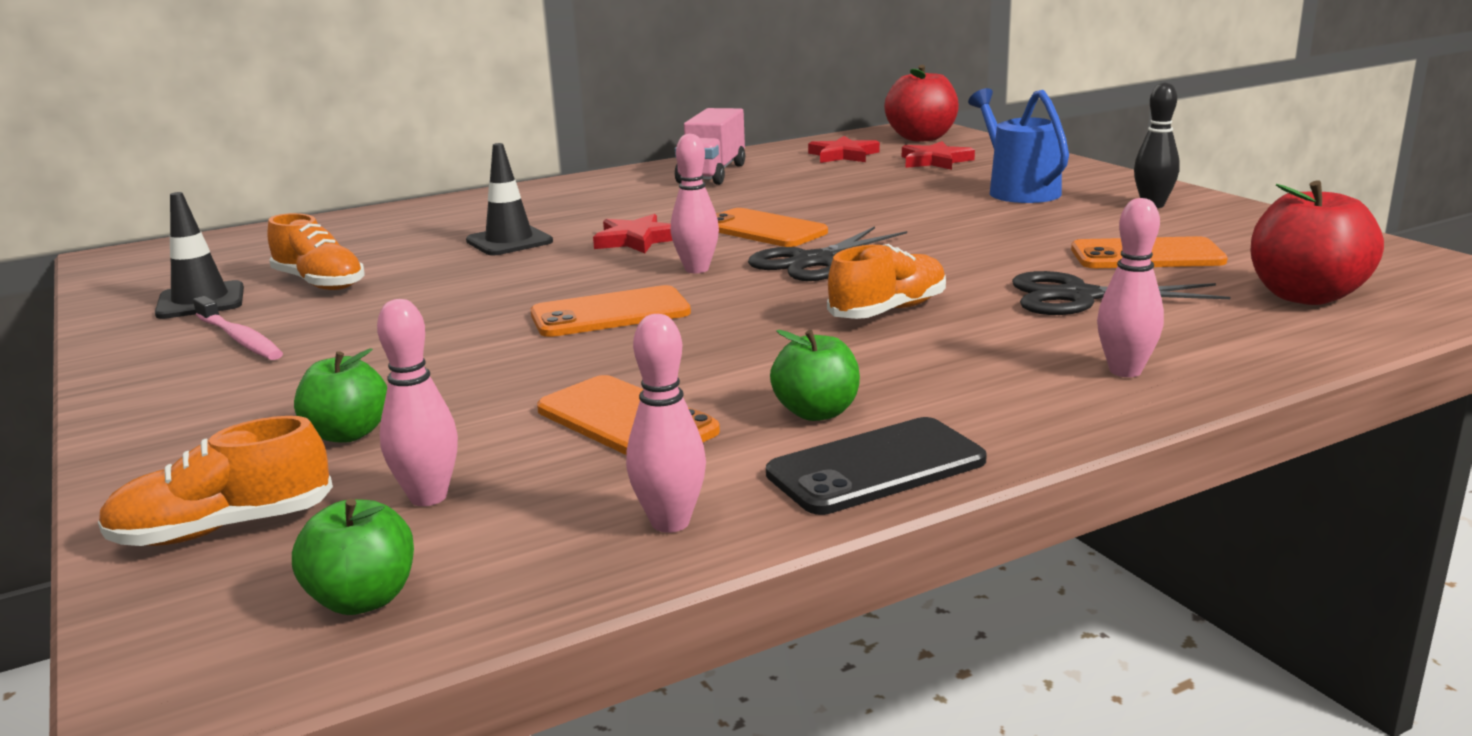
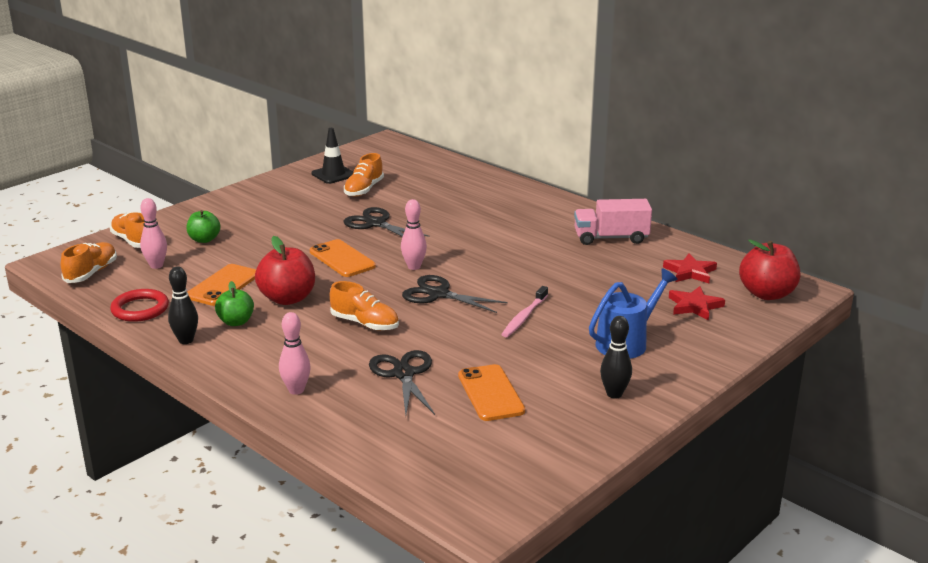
camera: 70 degrees right, 5 degrees up
(239, 338) = (292, 195): pink toothbrush -> pink toothbrush (524, 317)
(363, 599) = (91, 273): green apple -> orange shoe
(487, 283) = (376, 223): none -> black scissors
(509, 241) = (442, 213): black traffic cone -> none
(636, 240) = (458, 243): red star -> none
(670, 522) = (140, 309): pink bowling pin -> red ring
(763, 229) = (493, 272): orange phone -> none
(876, 467) = (186, 340): black phone -> black bowling pin
(1305, 296) = (428, 446): red apple -> red apple (287, 298)

